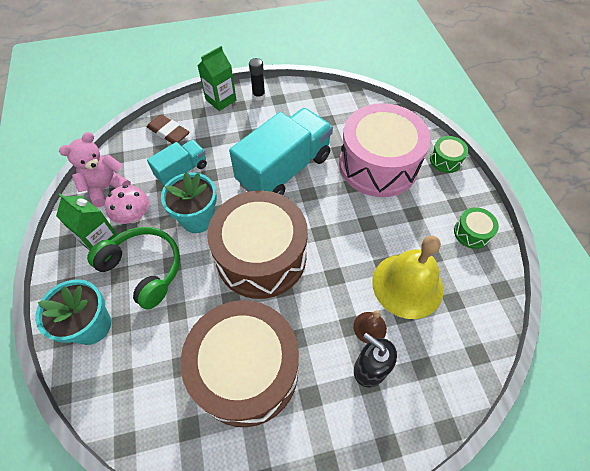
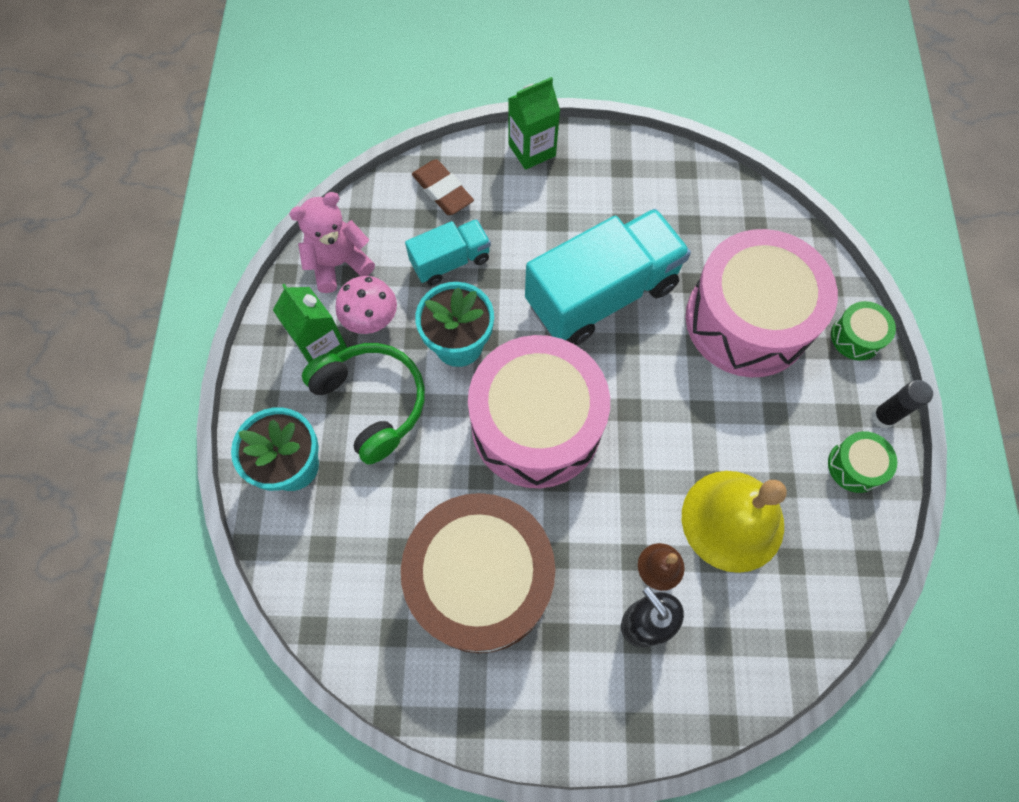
camera: 15 degrees right, 10 degrees up
(259, 96) = (592, 155): black glue stick -> black glue stick (883, 417)
(261, 256) = (536, 425): brown drum -> pink drum

